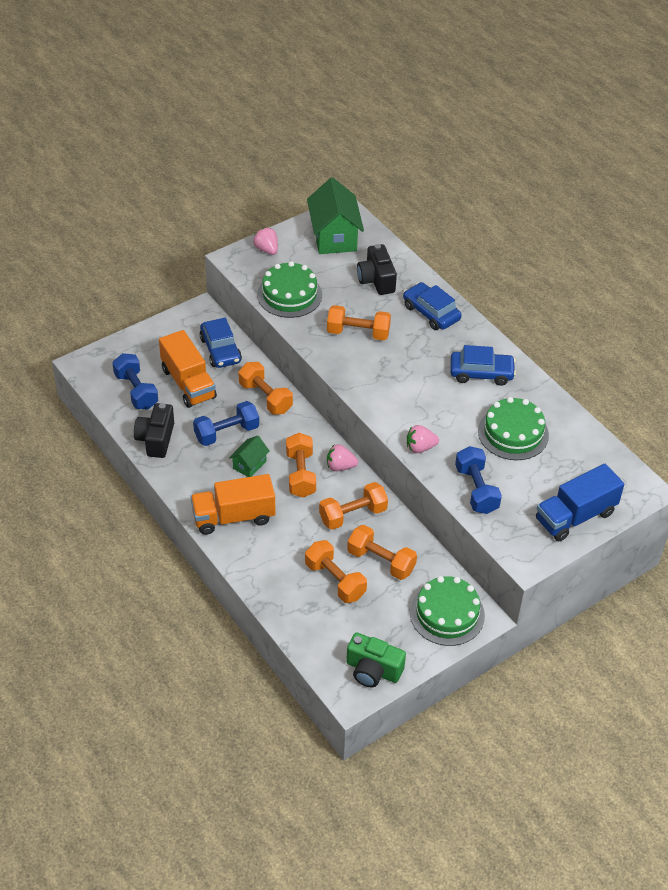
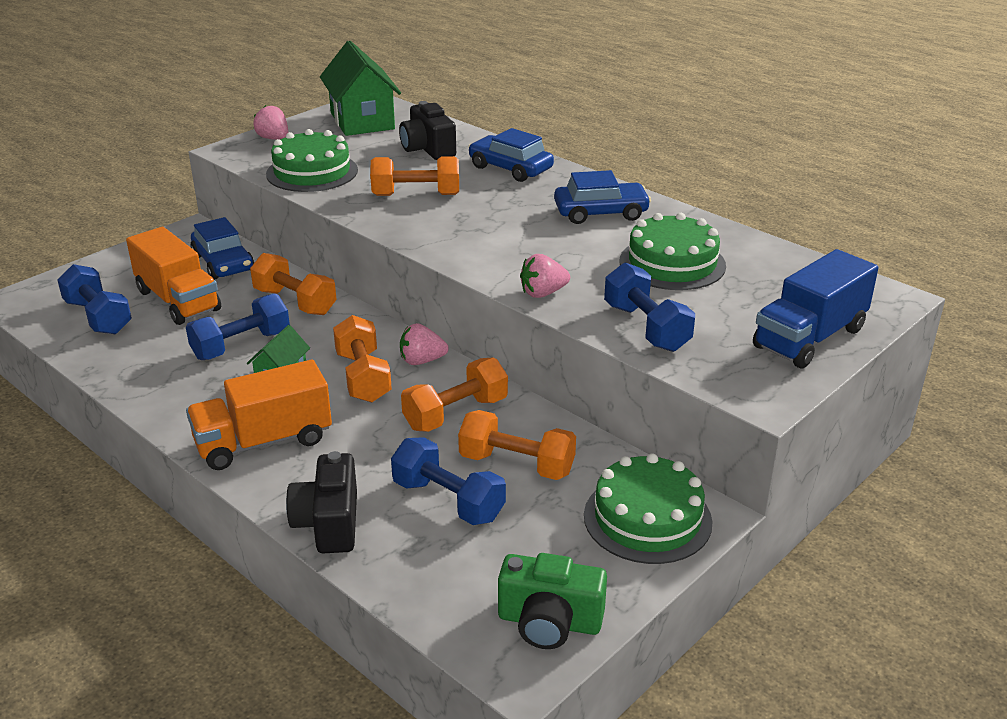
camera: 10 degrees left, 15 degrees down
(156, 439) = (130, 366): black camera -> black camera (329, 523)
(335, 580) = (448, 501): orange dumbbell -> blue dumbbell

